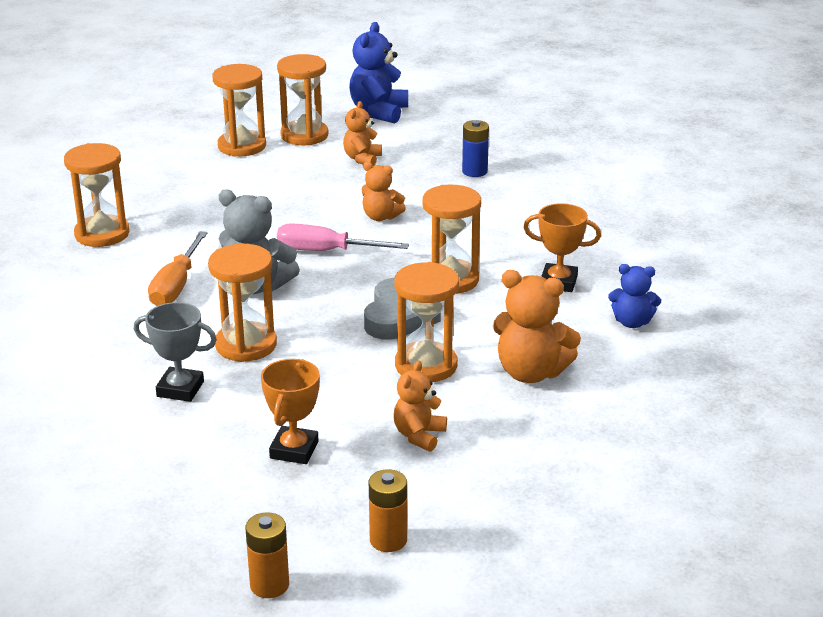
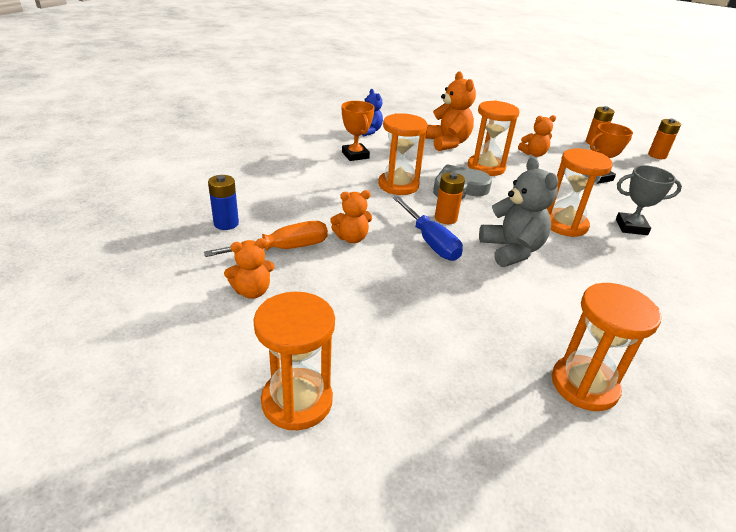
camera: 130 degrees left, 5 degrees up
(176, 286) = (567, 286): orange screwdriver -> orange screwdriver (283, 249)
(180, 389) = (631, 227): grey trophy -> grey trophy turned 60 degrees counterclockwise
(304, 135) = (224, 361): orange hourglass -> none
(326, 251) = (430, 241): pink screwdriver -> blue screwdriver
(351, 277) = (445, 218): none -> orange battery
(378, 112) = (111, 333): blue teddy bear -> none
(381, 217) = (351, 238): orange teddy bear -> orange teddy bear turned 90 degrees clockwise

